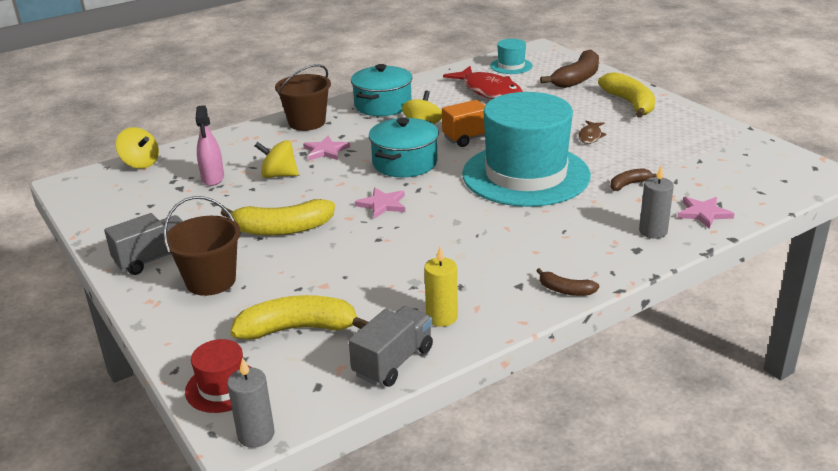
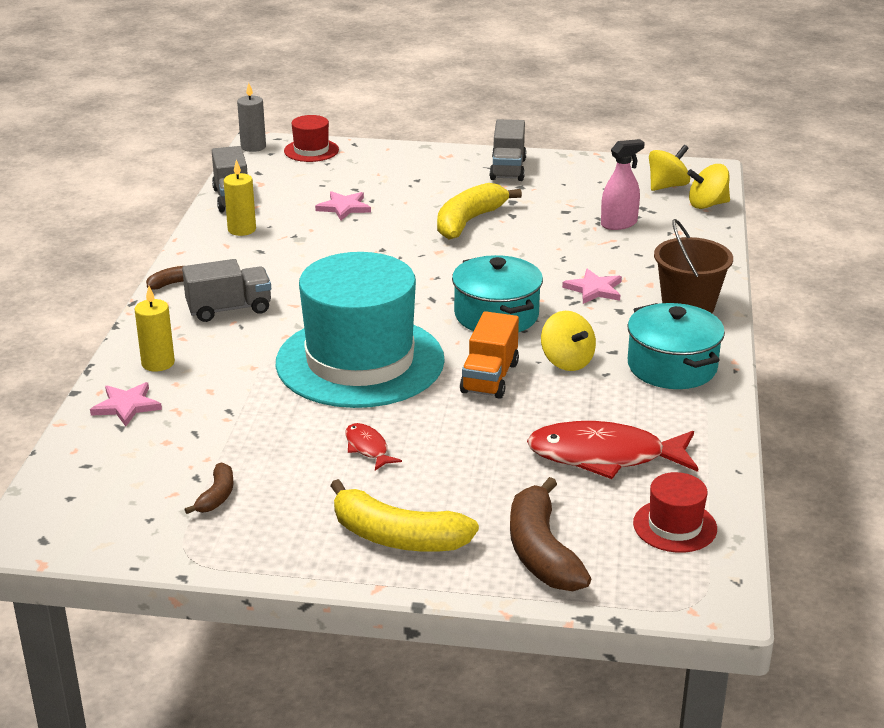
camera: 130 degrees right, 0 degrees up
(211, 281) = (438, 178): brown bucket -> none
(213, 178) = (619, 224): pink spray bottle -> pink spray bottle turned 120 degrees clockwise
(279, 175) = (575, 251): yellow spinning top -> yellow spinning top (667, 186)
(298, 329) = (324, 185): yellow banana -> none
(382, 205) = (434, 272): pink star -> pink star (344, 207)
(511, 66) = (674, 526): turquoise hat -> red hat
(554, 247) = (229, 309): none -> grey truck
(590, 136) = (367, 448): brown fish -> red fish
(629, 184) = (240, 403): brown banana -> brown banana (217, 496)
(653, 231) = (158, 363): grey candle -> yellow candle

